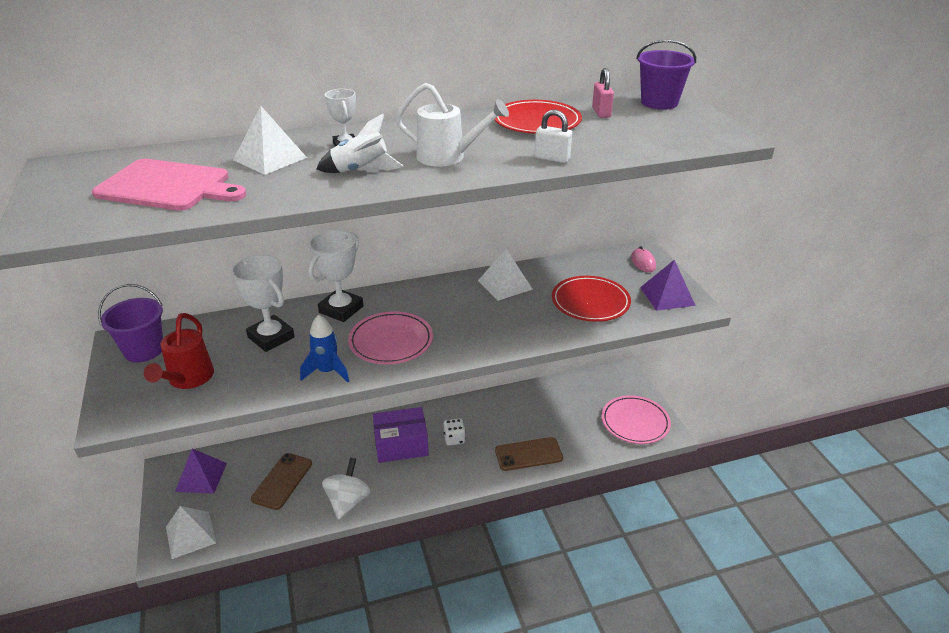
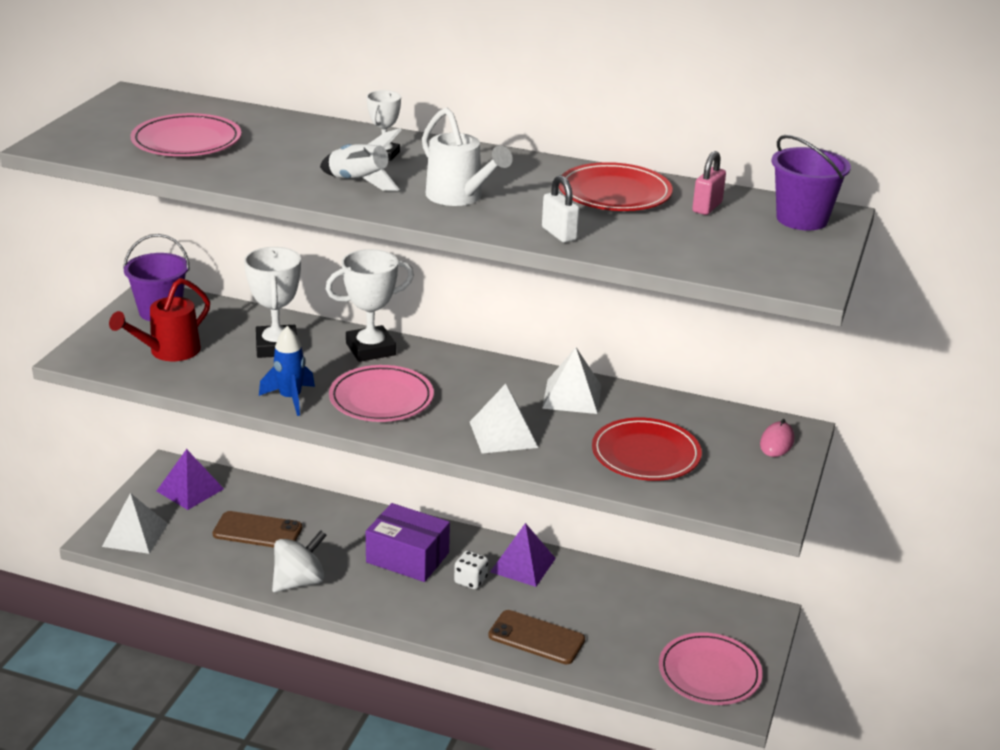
camera: 35 degrees right, 5 degrees down
(168, 186) = (186, 141): pink cutting board -> pink plate
(270, 158) = (300, 144): white pyramid -> white pyramid (503, 434)
(282, 481) = (257, 531): brown phone -> brown phone turned 45 degrees clockwise
(667, 296) = (750, 489): purple pyramid -> purple pyramid (522, 565)

